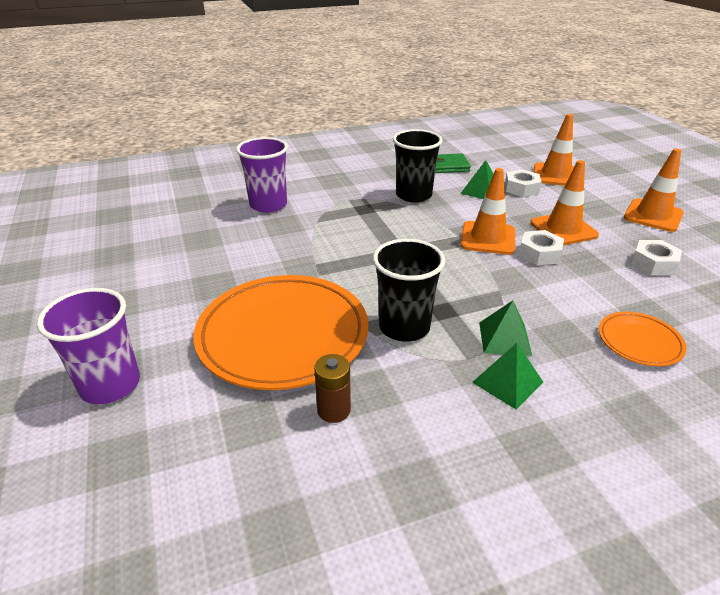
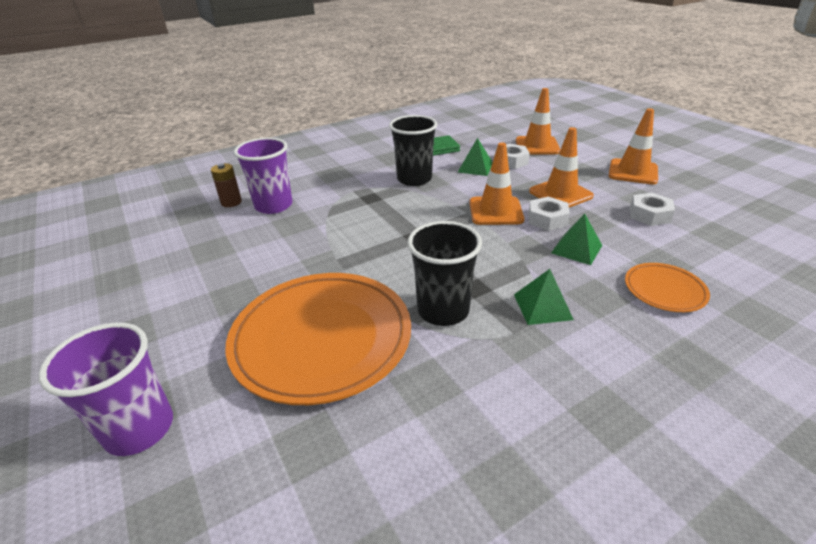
camera: 10 degrees left, 0 degrees up
(334, 410) = (396, 412): brown battery -> brown battery (231, 202)
(507, 382) = (560, 350): green pyramid -> green pyramid (576, 249)

